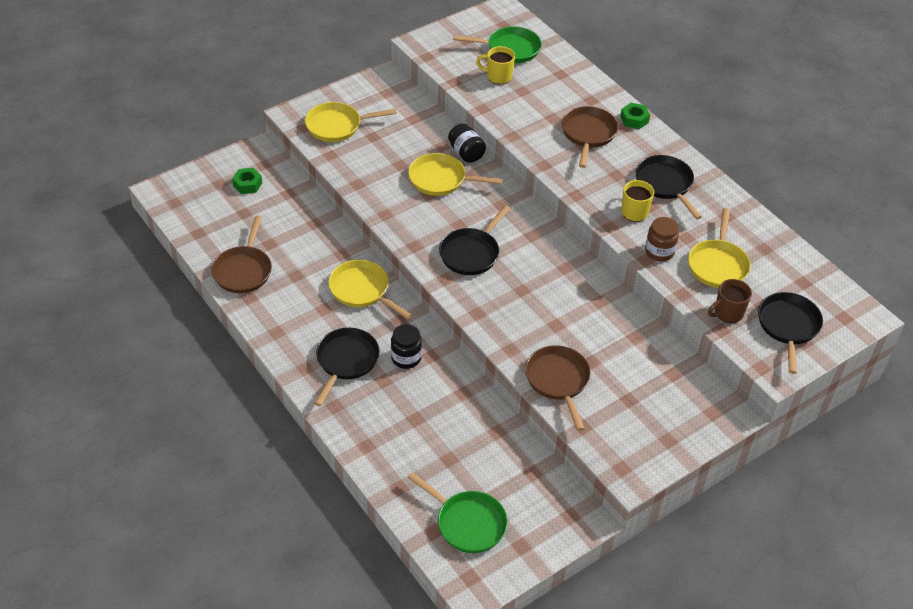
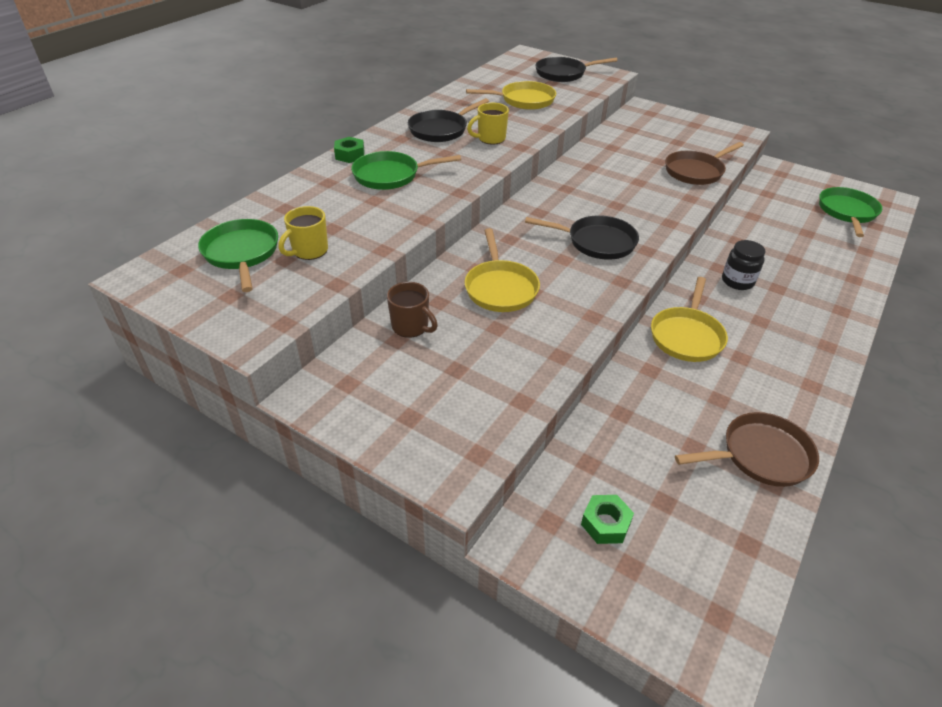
camera: 110 degrees left, 5 degrees down
(337, 126) = (454, 415): yellow pan -> none
(346, 361) = (786, 319): black pan -> none
(466, 153) = (440, 280): black jar -> none
(498, 76) = (309, 251): yellow mug -> yellow mug turned 45 degrees clockwise
(588, 134) = (391, 175): brown pan -> green pan
(659, 252) = (532, 123): brown jar -> none
(727, 313) = (573, 93): brown mug -> brown mug (411, 327)

